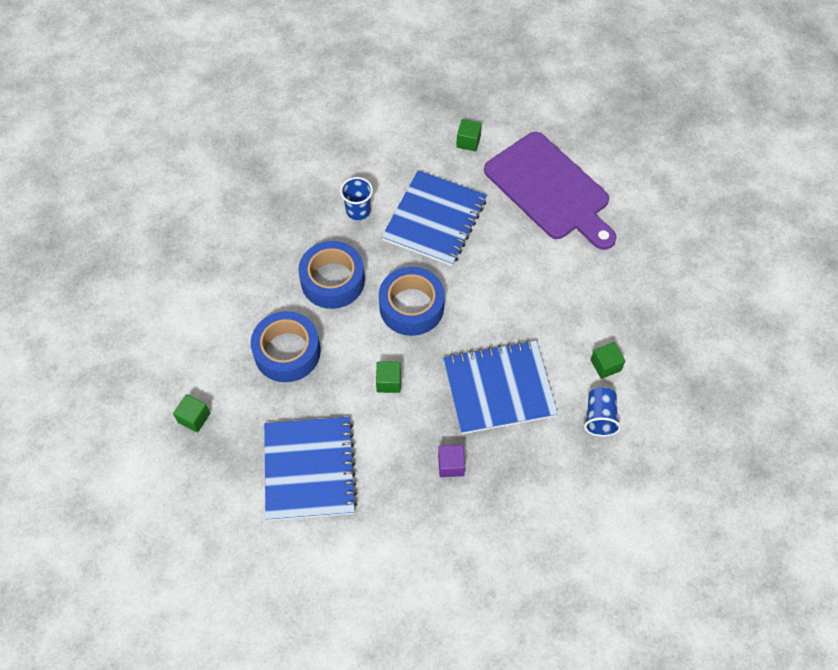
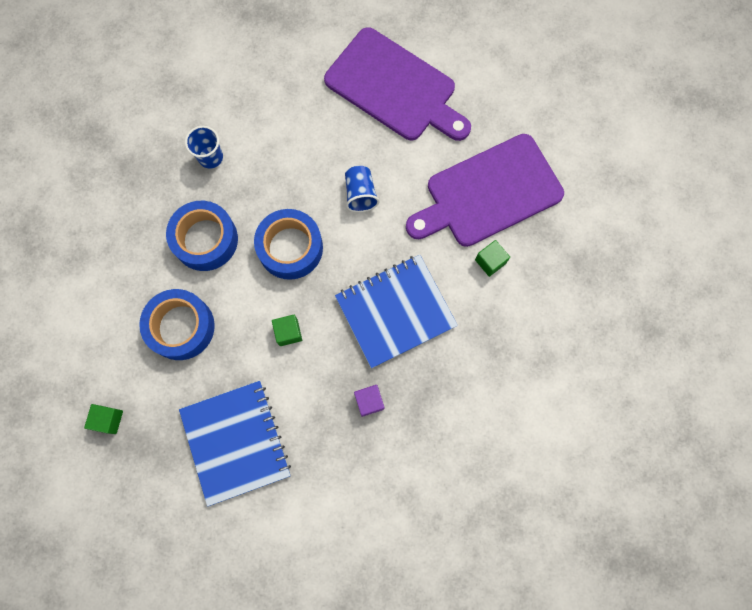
camera: 15 degrees left, 15 degrees up
(435, 220) = (289, 148): blue notebook -> none
(468, 141) = (301, 54): green cube -> none
(600, 417) = (496, 316): blue cup -> blue cup (360, 194)
(619, 303) = (488, 193): none -> purple cutting board

